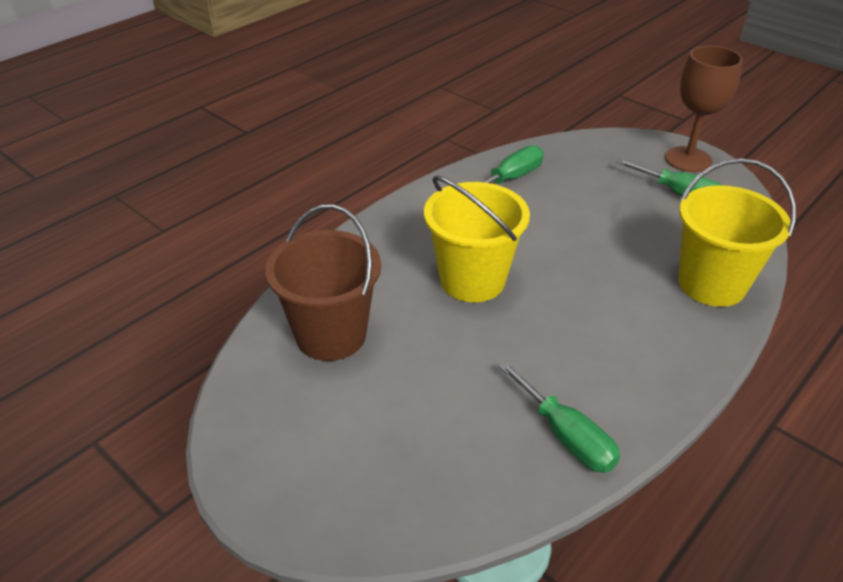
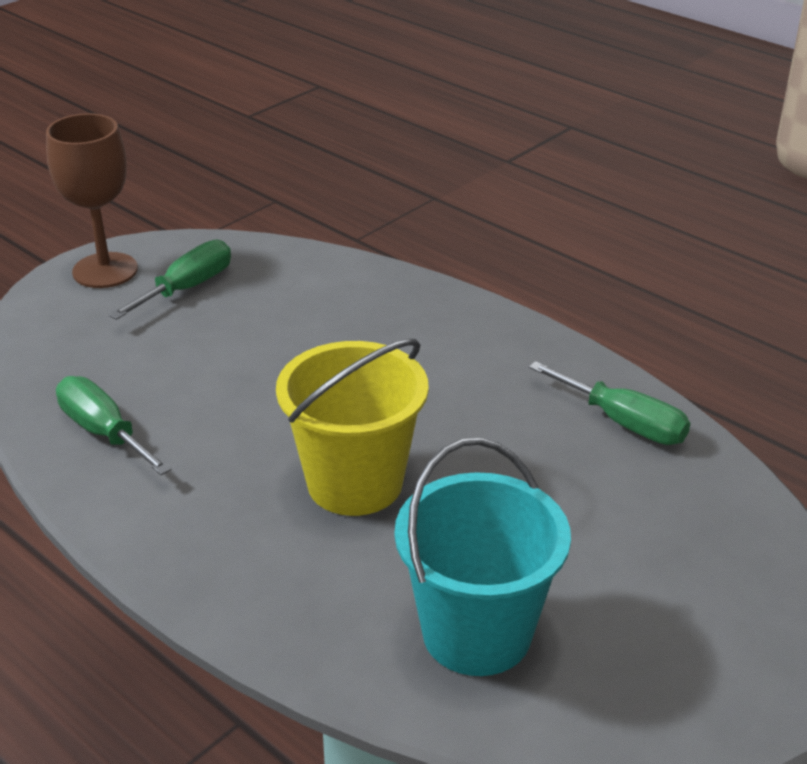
camera: 90 degrees left, 5 degrees down
(331, 335) = (476, 633): brown bucket -> turquoise bucket
(566, 436) = (623, 423): green screwdriver -> green screwdriver turned 75 degrees clockwise
(711, 284) = (371, 294): yellow bucket -> none

